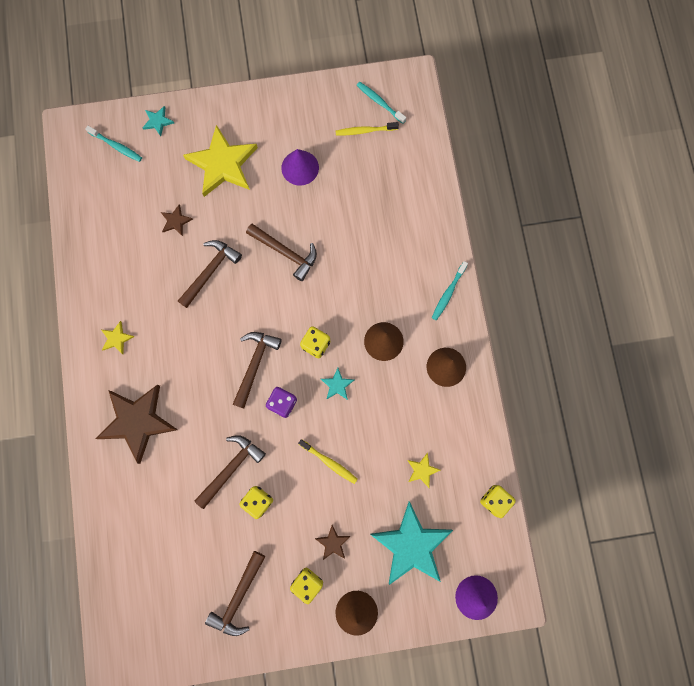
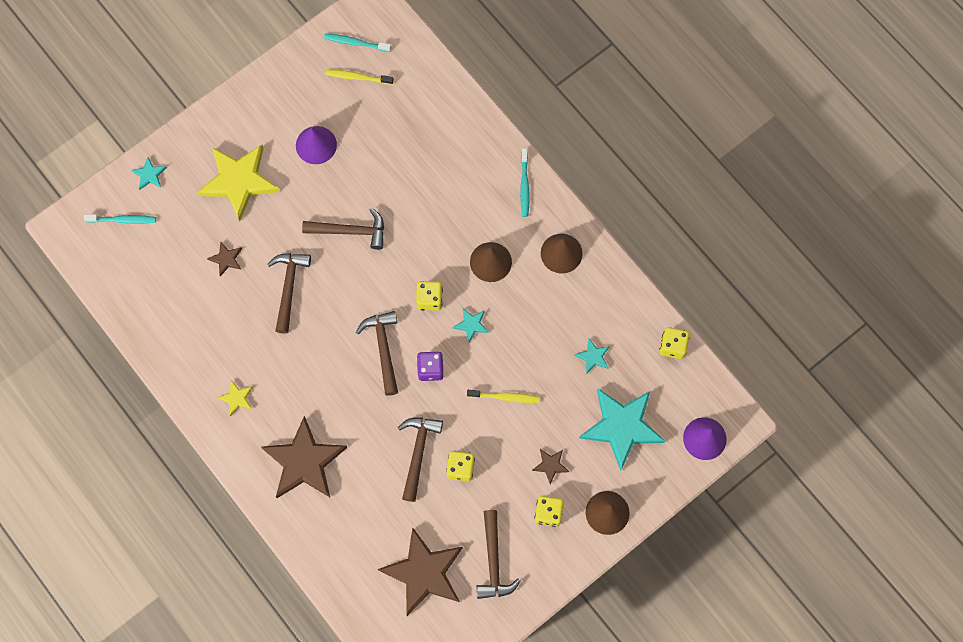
camera: 30 degrees left, 5 degrees down
(176, 572) = (424, 572): none -> brown star
(365, 131) = (357, 77): yellow toothbrush -> yellow toothbrush turned 45 degrees clockwise
(422, 470) = (593, 356): yellow star -> turquoise star

